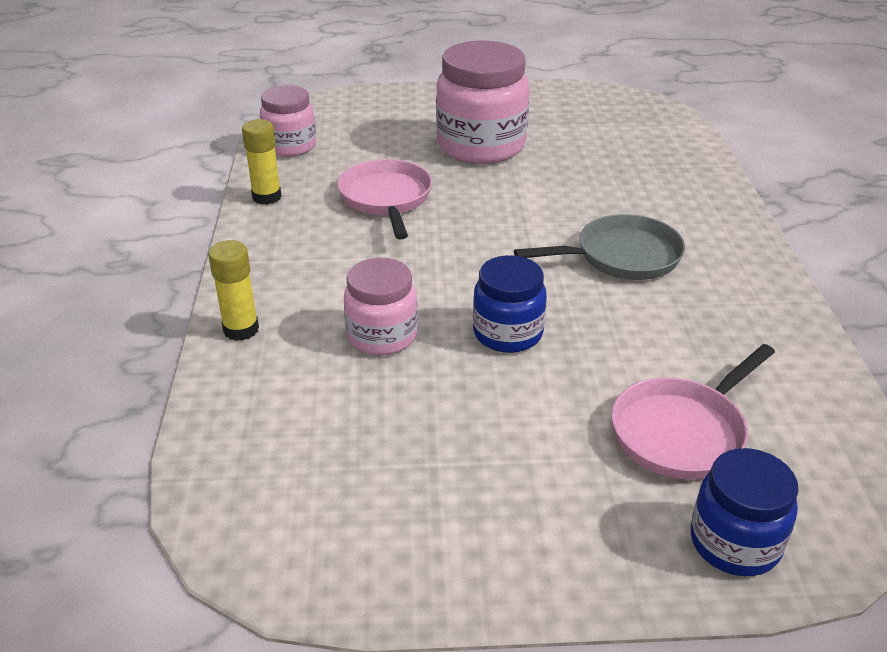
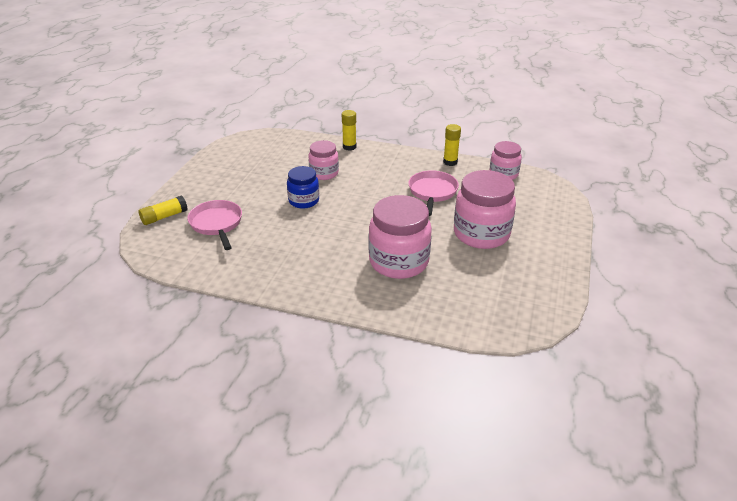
camera: 110 degrees right, 0 degrees up
(386, 199) = (432, 192): pink pan -> pink pan turned 90 degrees counterclockwise
(605, 197) = (398, 262): none -> pink jar
(621, 257) = (337, 248): grey pan -> none
(734, 543) = (164, 217): blue jar -> yellow glue stick

